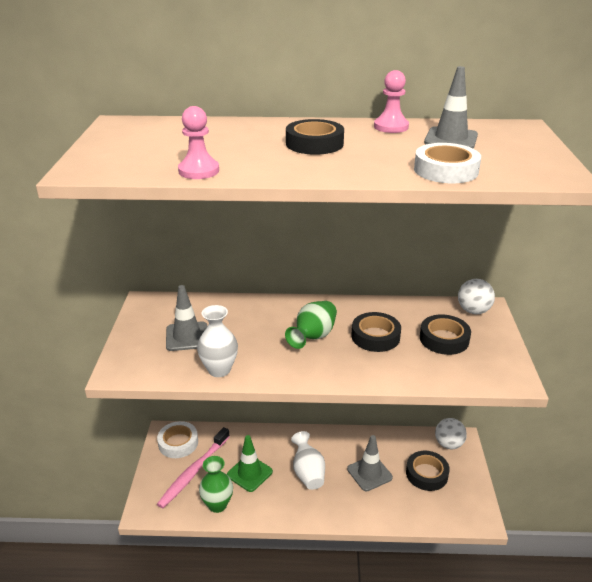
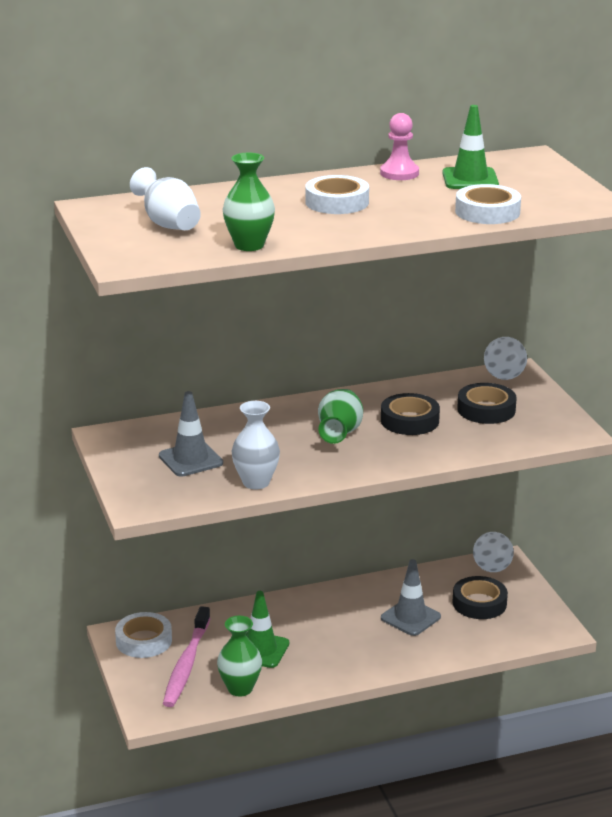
camera: 20 degrees left, 5 degrees down
(199, 171) = (249, 245): pink pawn -> green vase
(308, 473) = (334, 633): white vase -> white vase (168, 224)
(314, 143) = (337, 202): black tape -> white tape
(451, 139) = (470, 179): grey traffic cone -> green traffic cone

